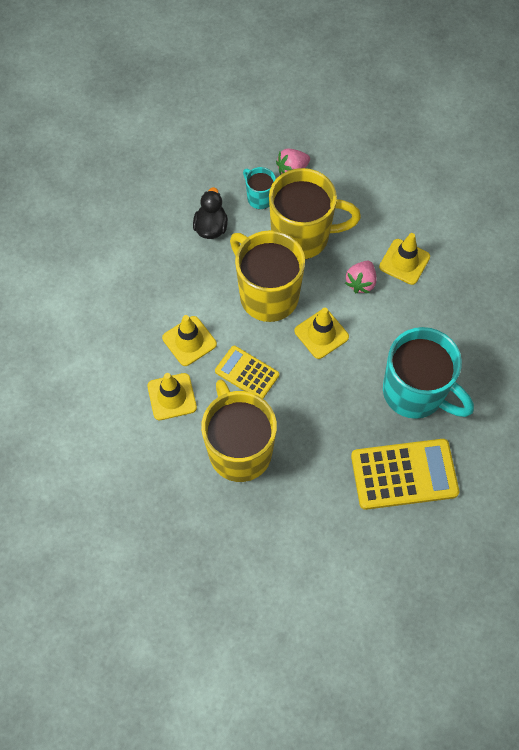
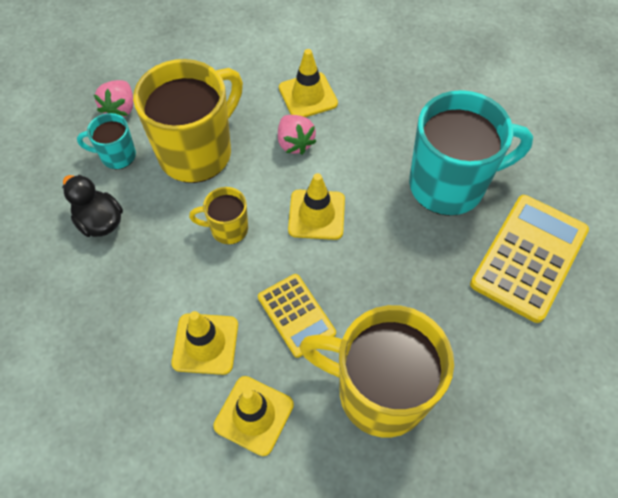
camera: 50 degrees left, 5 degrees down
(247, 373) = (296, 315): yellow calculator -> yellow calculator turned 105 degrees counterclockwise
(267, 295) = (228, 229): yellow mug -> yellow mug, size x0.47

